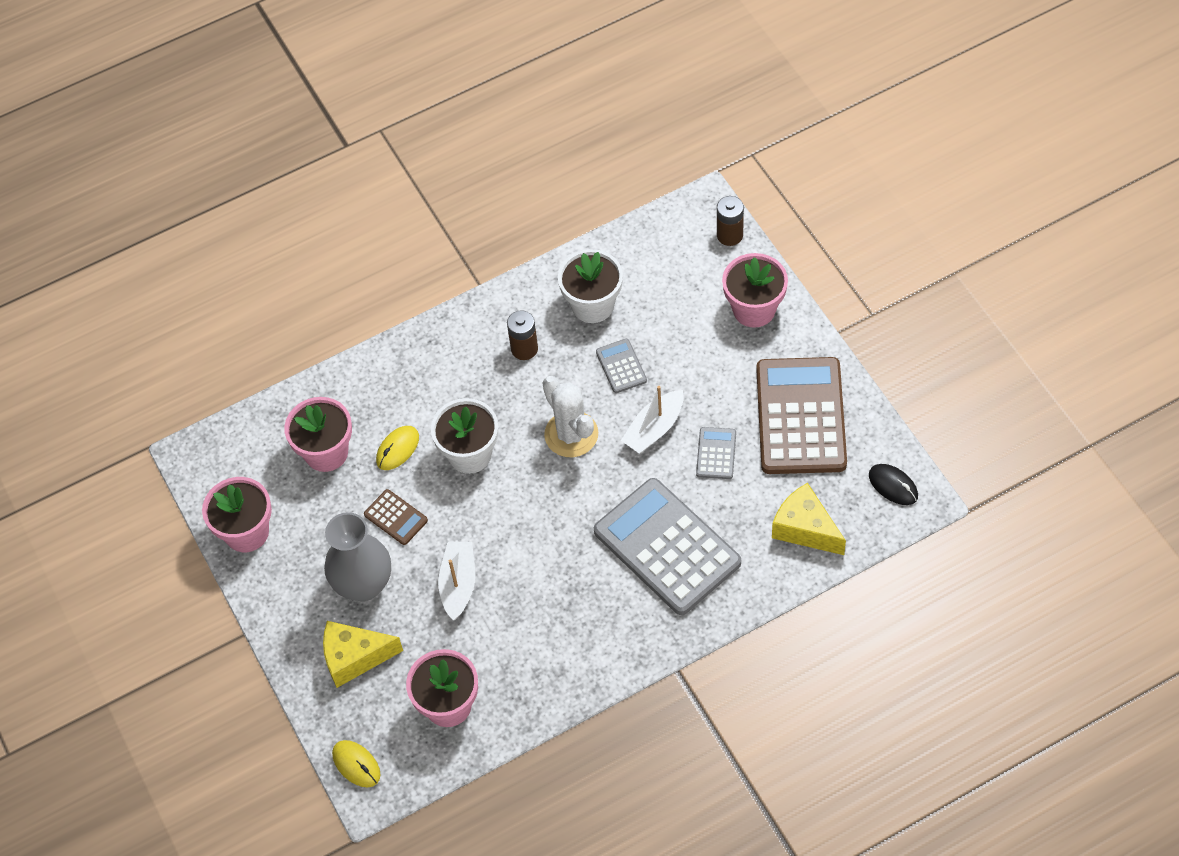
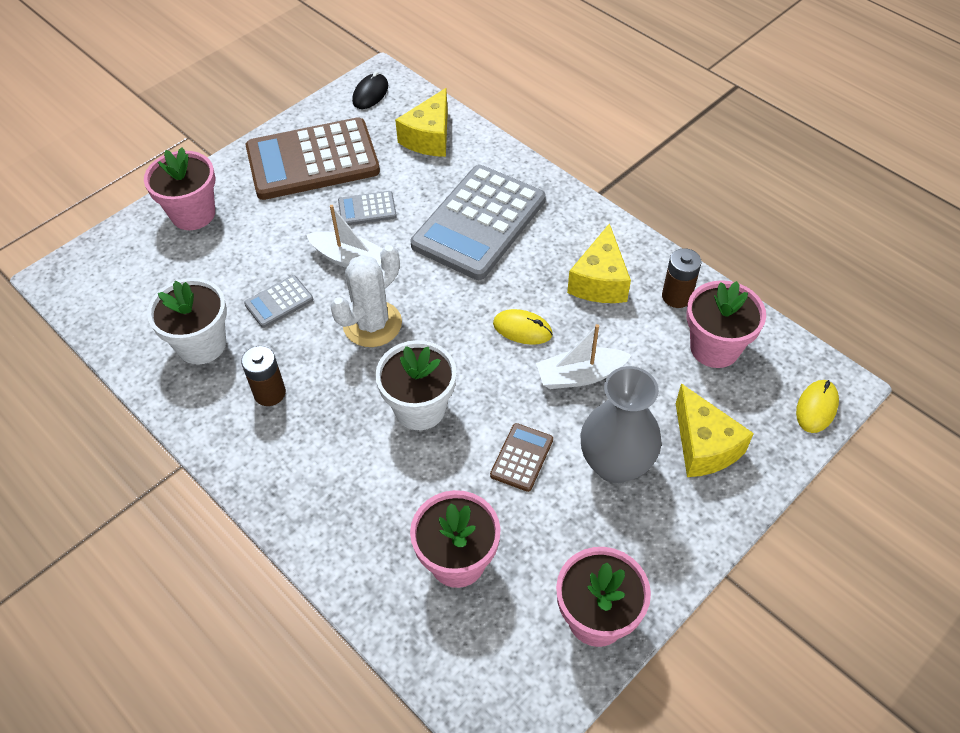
camera: 110 degrees left, 5 degrees down
(397, 449) = (432, 482): yellow mouse -> yellow mouse (522, 329)
(558, 633) = (600, 281): none -> yellow cheese
(729, 235) = (99, 250): brown battery -> brown battery (676, 296)

